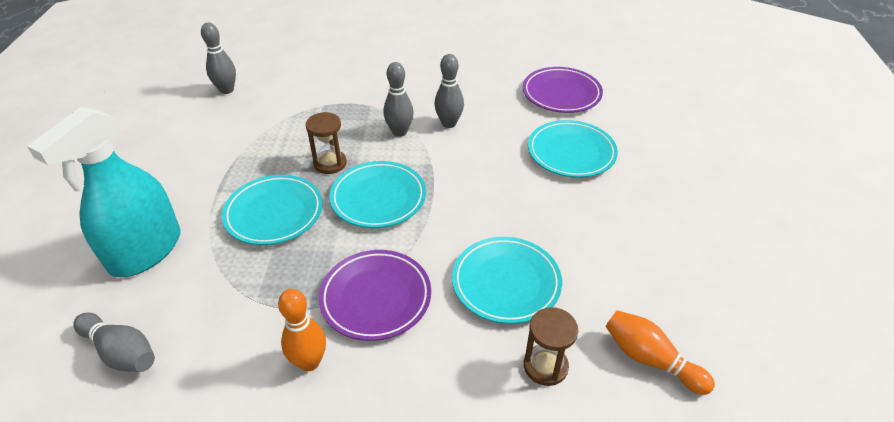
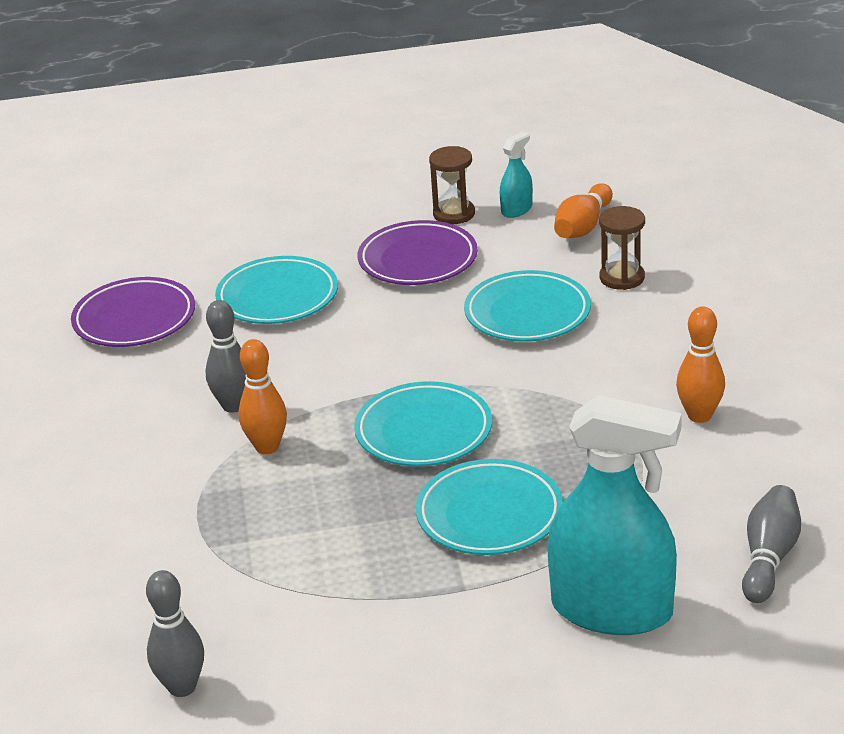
camera: 100 degrees left, 10 degrees down
(330, 163) = (363, 494): brown hourglass -> brown hourglass (454, 214)
(376, 298) = (592, 393): purple plate -> purple plate (418, 260)
(399, 132) = (267, 447): grey bowling pin -> orange bowling pin
(690, 314) = (516, 209): none -> turquoise spray bottle

